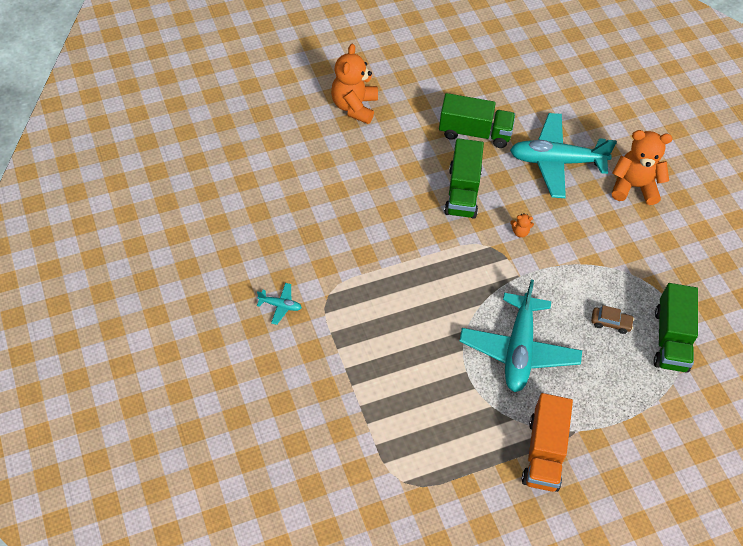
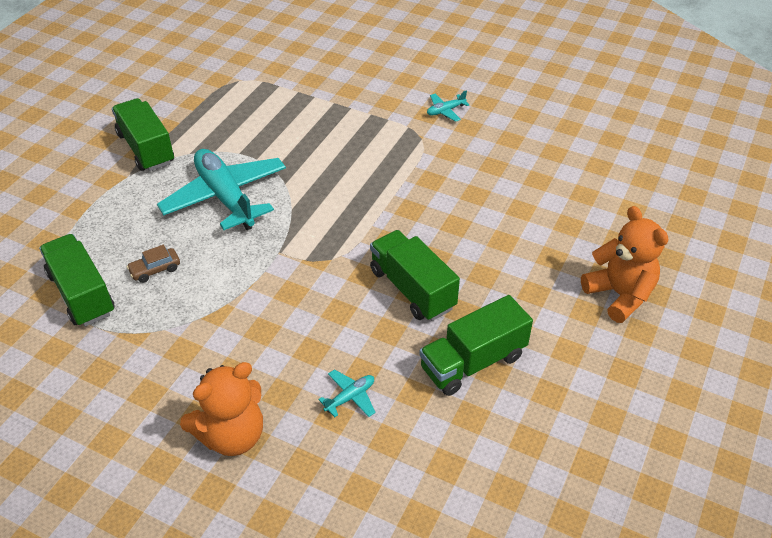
camera: 140 degrees right, 10 degrees down
(520, 232) = (316, 291): orange teddy bear -> none
(544, 453) = (146, 148): orange truck -> green truck
(556, 161) = (350, 397): turquoise plane -> turquoise plane, size x0.41

